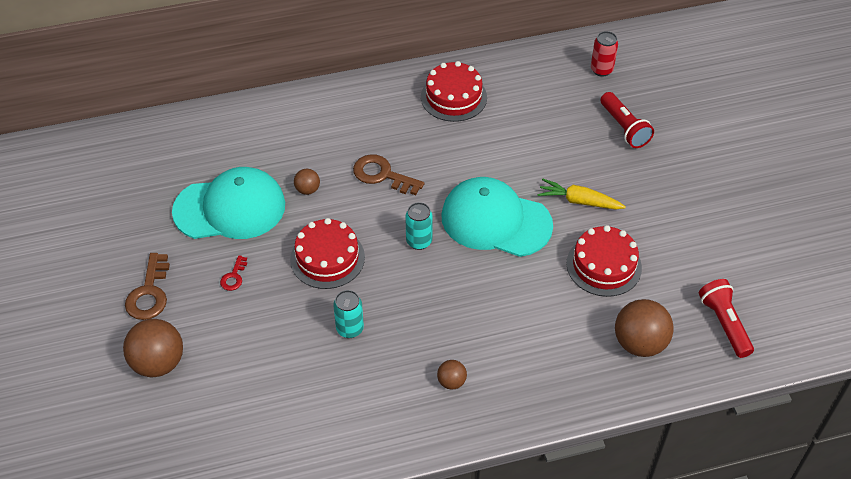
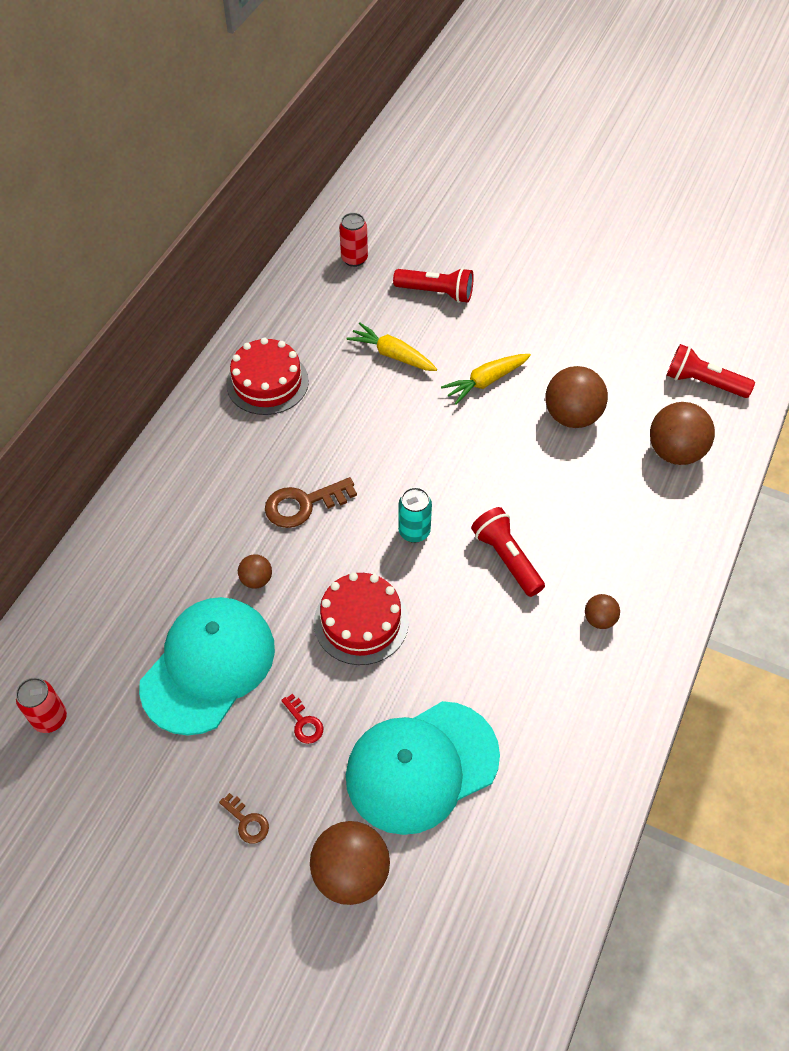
camera: 50 degrees left, 5 degrees up
(136, 165) = (50, 718): none -> red can
(149, 293) = (247, 822): brown key -> brown key, size x0.54
(350, 329) = (466, 661): turquoise can -> none
(448, 302) = (506, 558): none -> red flashlight
(496, 221) = (448, 456): turquoise cap -> turquoise cap (421, 766)
(545, 140) = (392, 355): none -> yellow carrot
(604, 265) = (572, 416): red cake -> brown ball

